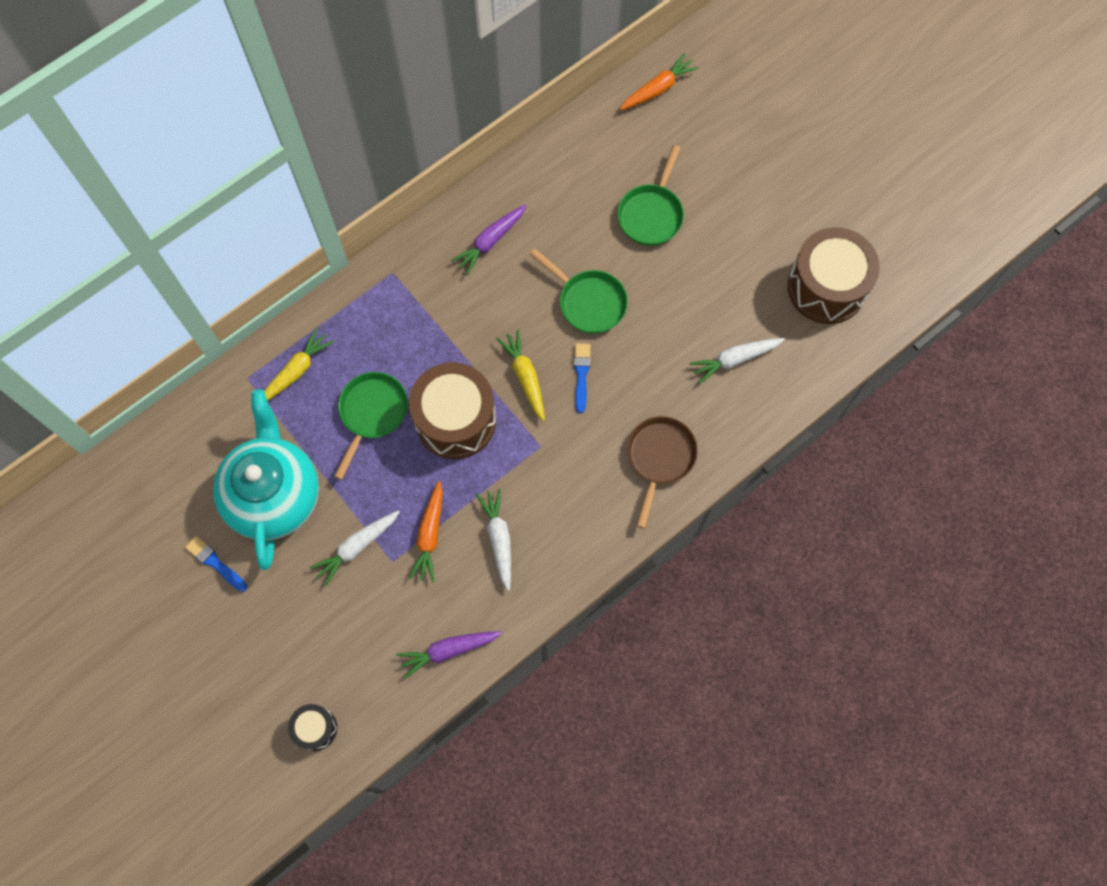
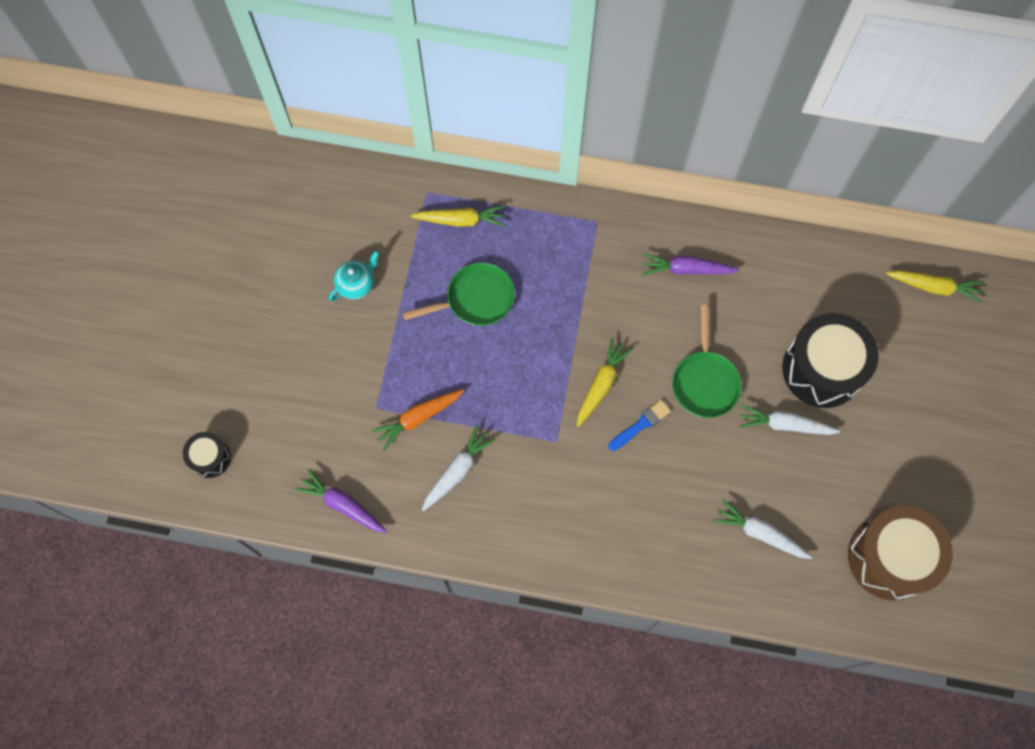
camera: 50 degrees right, 0 degrees up
(215, 563) = (274, 287): blue brush -> none
(274, 494) = (356, 284): turquoise teapot -> turquoise teapot, size x0.41
(356, 547) = (365, 374): white carrot -> white carrot (784, 424)
(455, 420) = (522, 362): brown drum -> none
(651, 214) = (822, 369): green pan -> black drum
(658, 88) = (934, 287): orange carrot -> yellow carrot
(659, 458) = (625, 540): brown pan -> none

